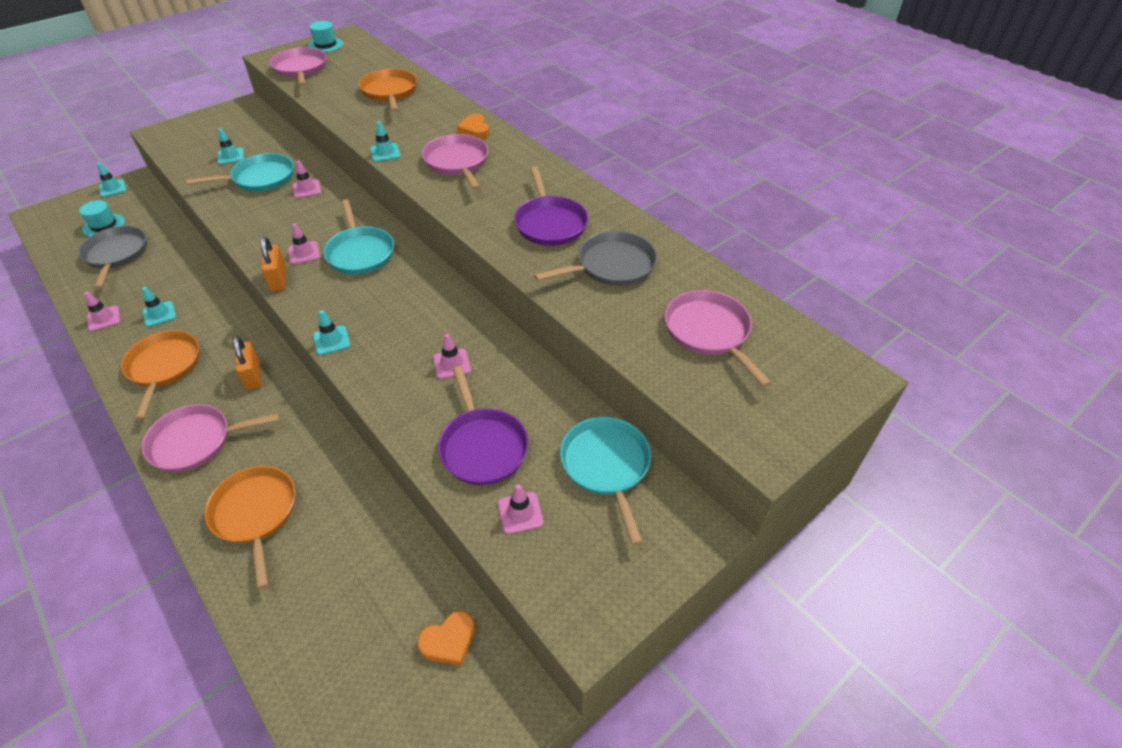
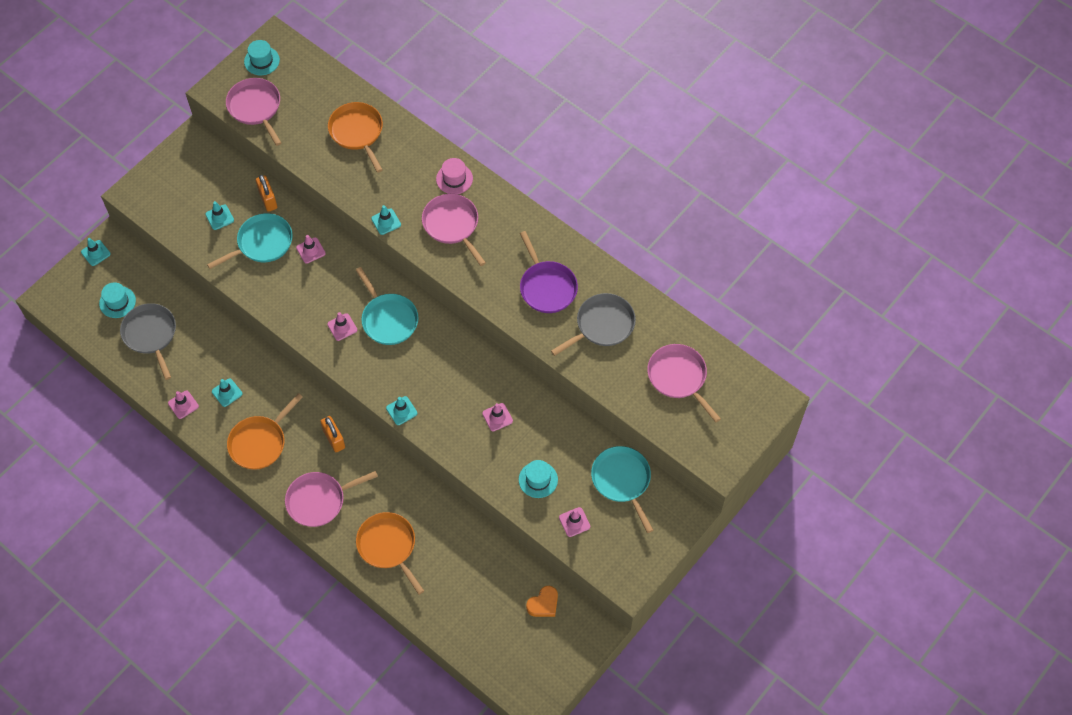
camera: 10 degrees left, 15 degrees up
(164, 367) = (260, 442): orange pan -> orange pan turned 120 degrees counterclockwise
(278, 280) = (334, 359): orange padlock -> orange padlock (268, 199)
(475, 131) = (454, 179): orange heart -> pink hat
(482, 446) = (538, 479): purple pan -> turquoise hat

